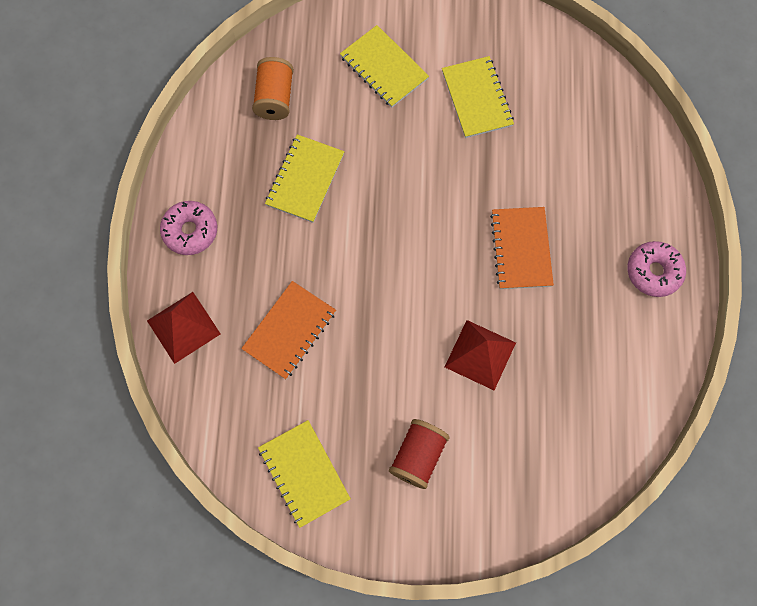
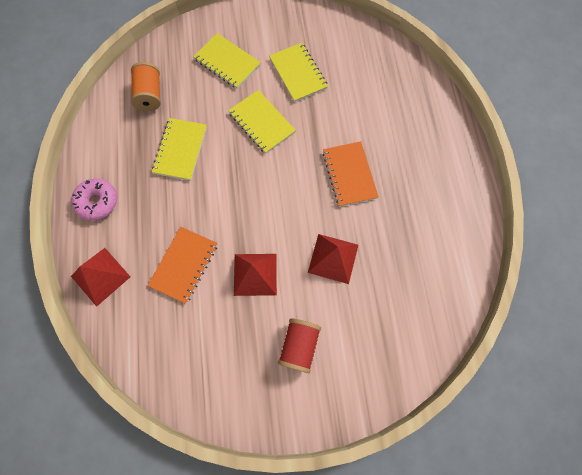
camera: 10 degrees left, 0 degrees up
(304, 473) = (211, 376): yellow notebook -> yellow notebook (261, 123)
(377, 357) = (255, 274): none -> red pyramid
(653, 272) = (449, 175): pink donut -> none

